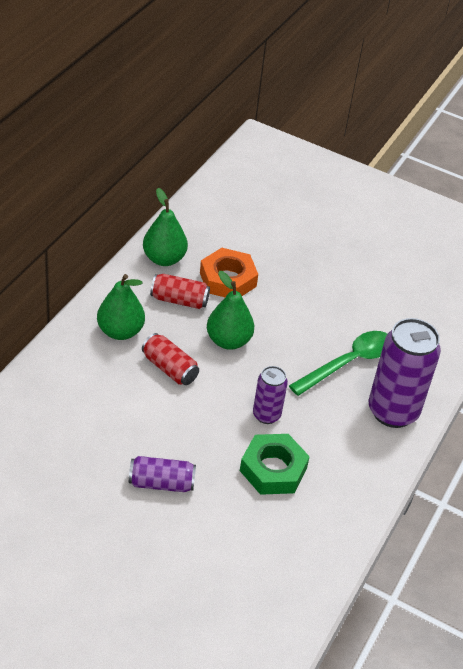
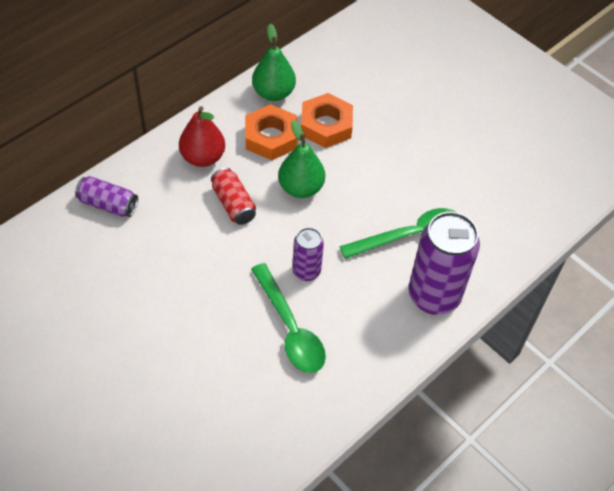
camera: 20 degrees right, 10 degrees up
(120, 331) = (203, 157): green pear -> red pear
(161, 483) = (179, 317): purple can -> purple can (108, 204)
(179, 300) = (271, 137): red can -> orange nut
(273, 469) = (290, 328): green nut -> green spoon

